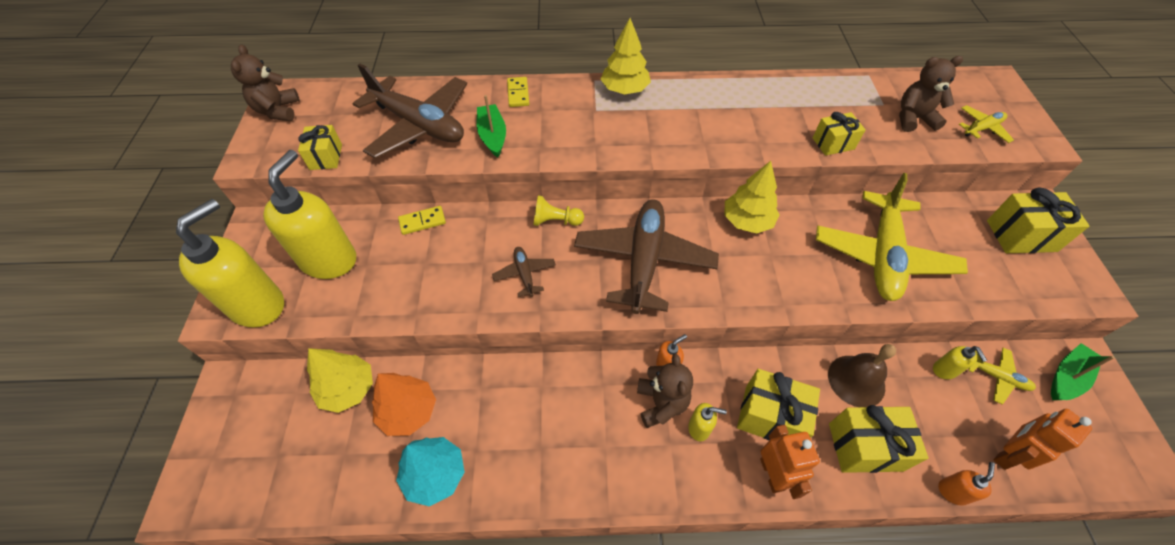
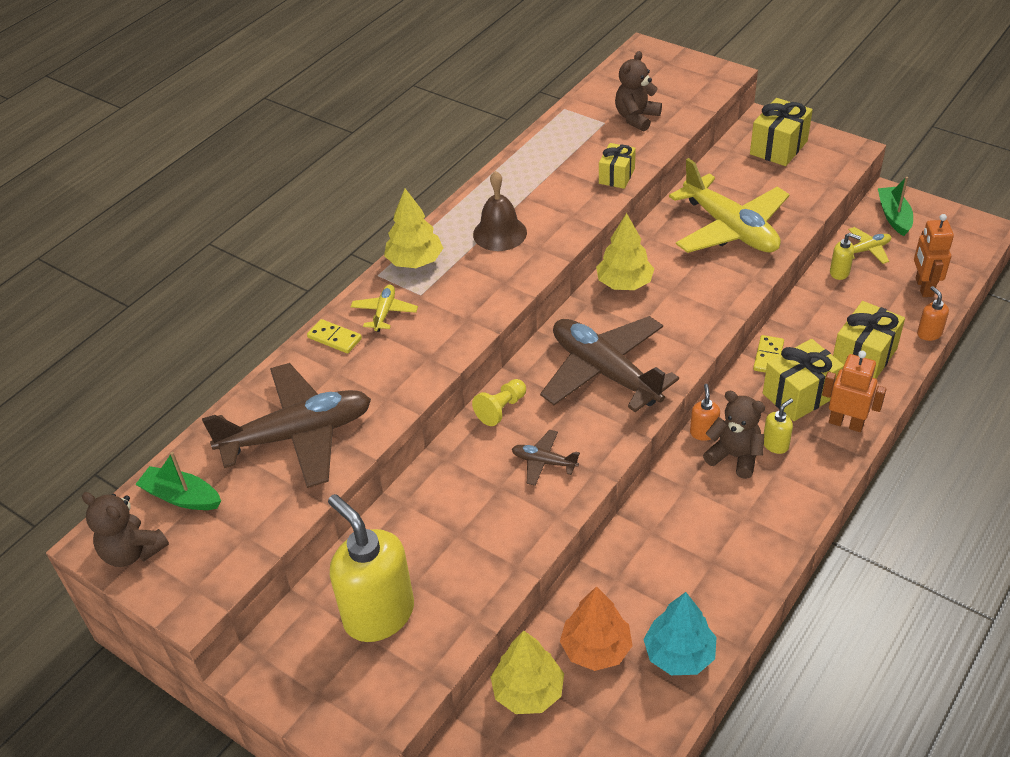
camera: 50 degrees left, 10 degrees down
(258, 305) = (384, 701): yellow soap dispenser -> none
(326, 157) = (264, 532): yellow gift -> none
(422, 222) = (401, 513): yellow domino -> yellow domino (768, 356)
(492, 136) = (376, 384): green boat -> green boat (181, 497)
(856, 380) = (809, 326): brown bell -> brown bell (499, 233)
(982, 128) = (682, 92): yellow plane -> yellow plane (384, 312)

